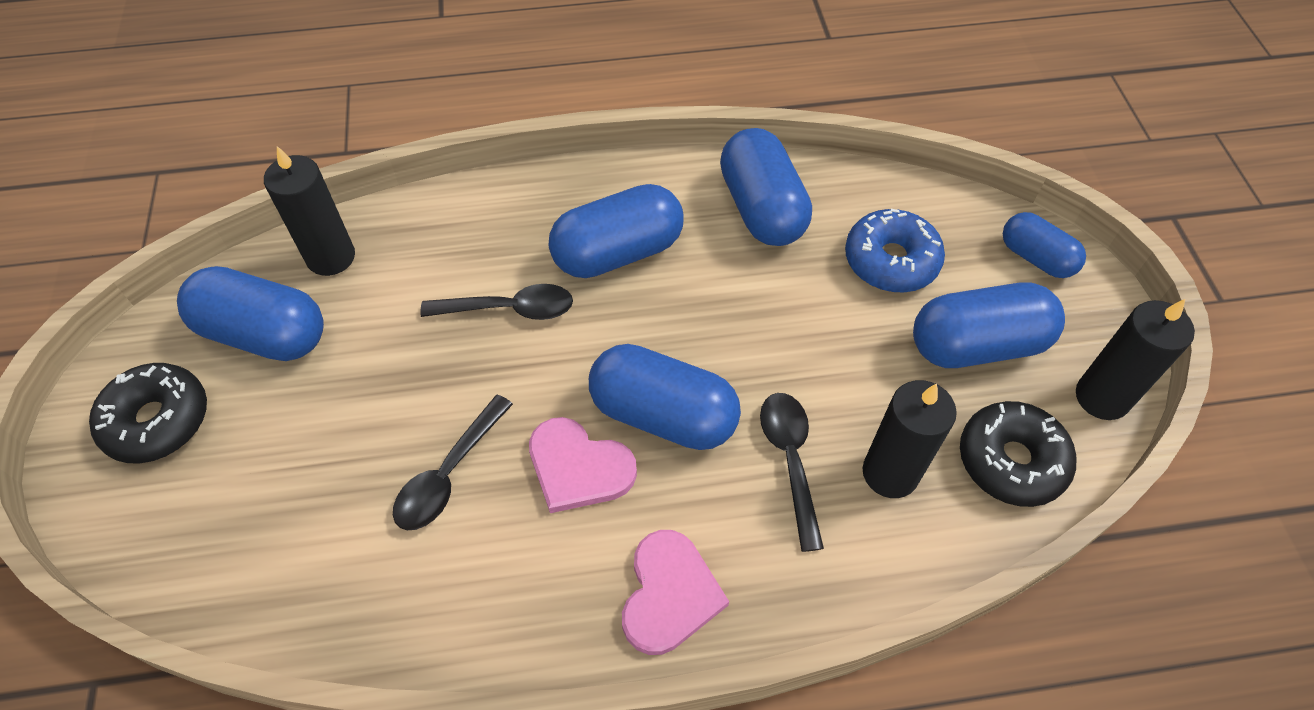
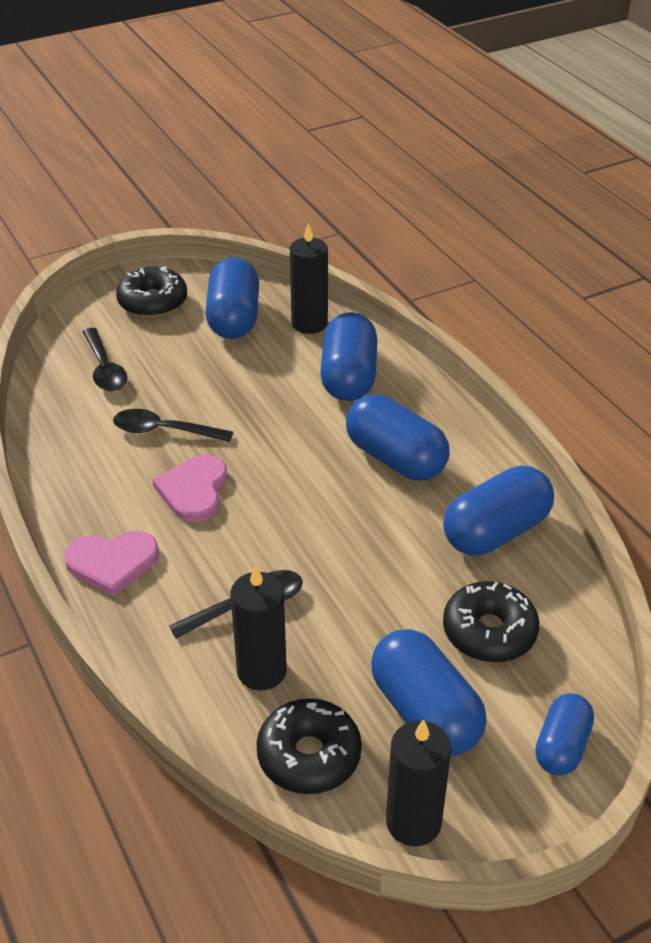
camera: 70 degrees right, 15 degrees down
(509, 309) = (310, 418): black spoon -> black spoon (105, 369)
(663, 415) = (257, 522): blue capsule -> blue capsule (349, 377)
(891, 261) = (489, 632): blue donut -> black donut

